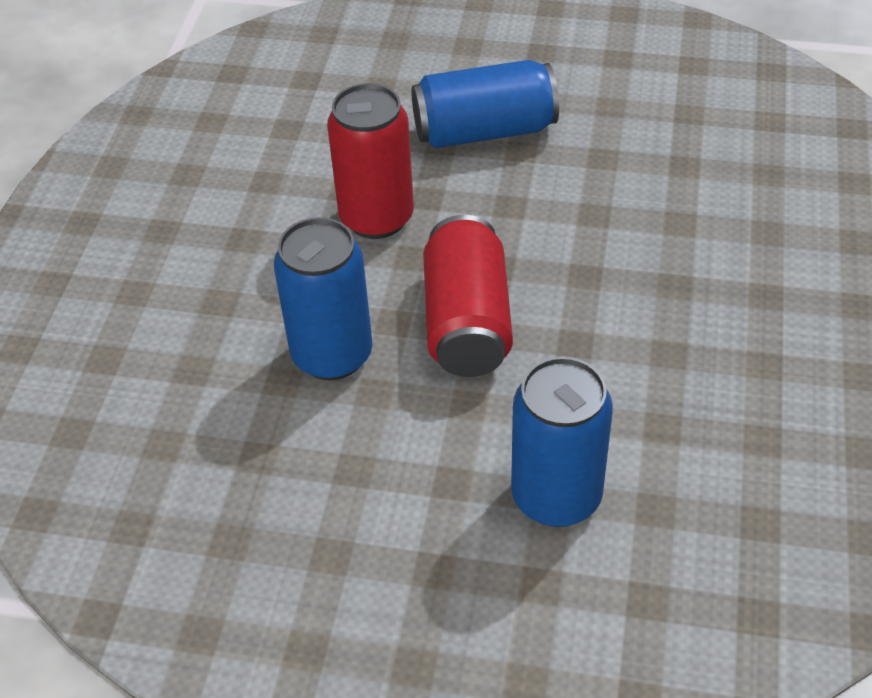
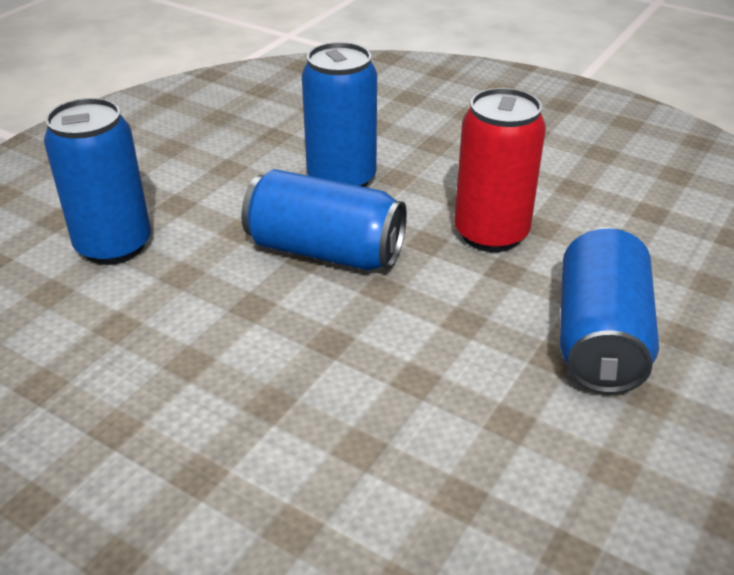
camera: 110 degrees right, 10 degrees down
(466, 322) = (325, 251): red can -> blue can

